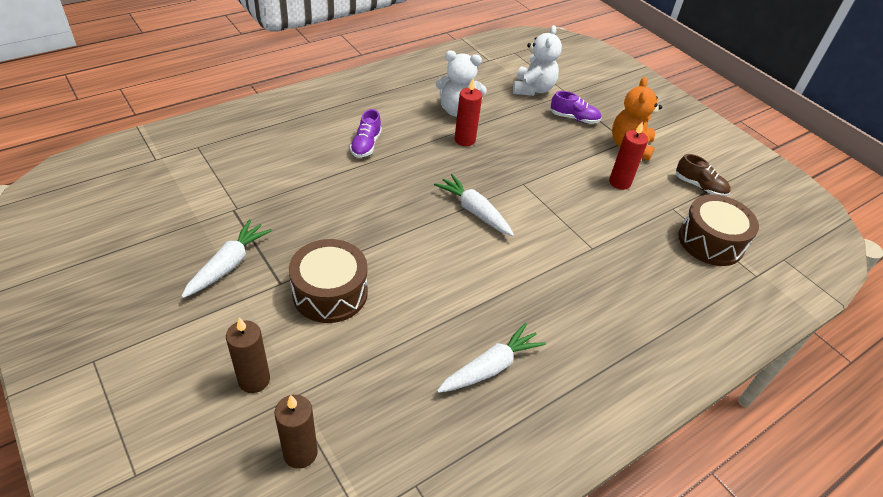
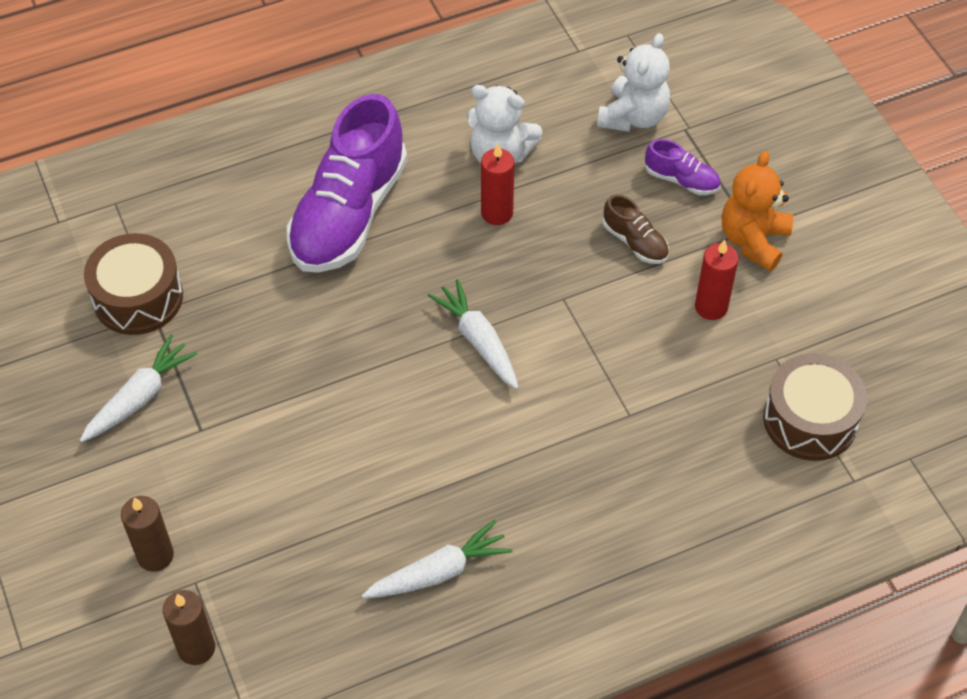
camera: 15 degrees right, 10 degrees up
(330, 293) = (260, 449): brown drum -> brown drum (138, 297)
(366, 145) = (348, 214): purple shoe -> purple shoe, size x2.29
(700, 186) = (835, 323): brown shoe -> brown shoe (635, 242)

